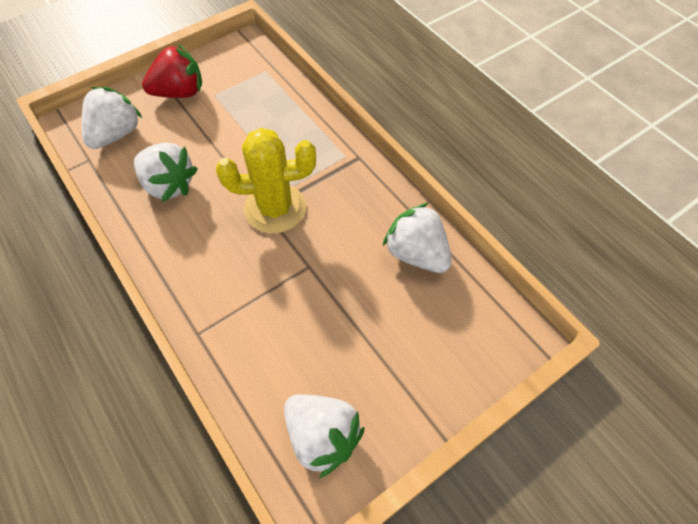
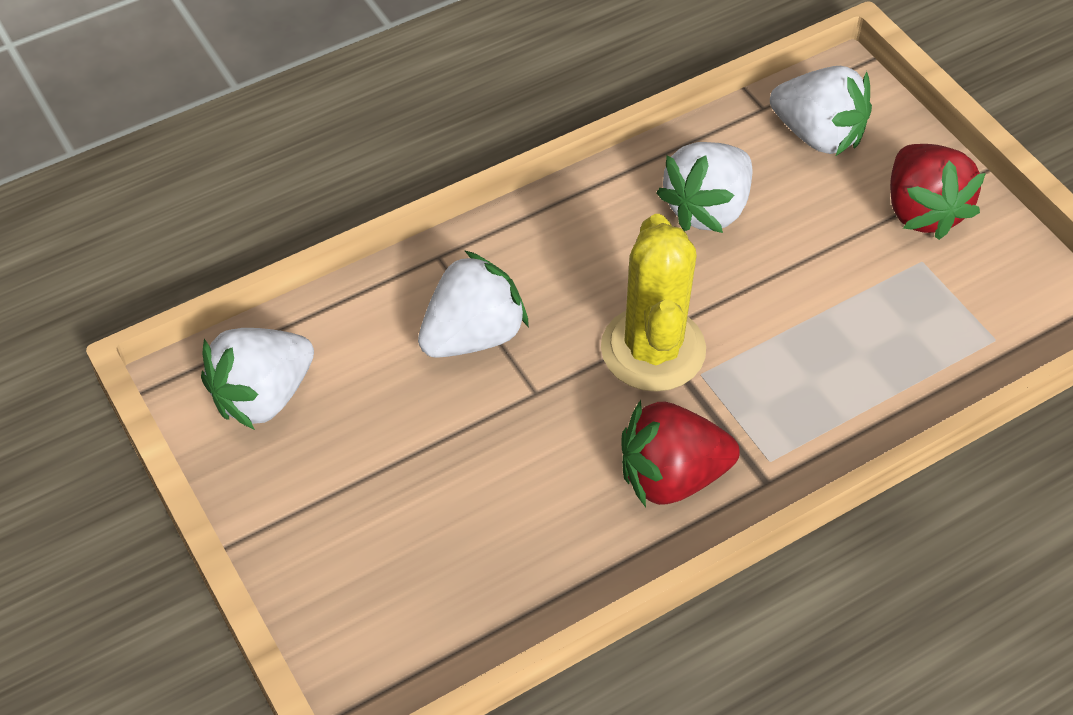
camera: 95 degrees right, 5 degrees down
(361, 197) = (671, 476): none -> red strawberry
(416, 254) = (543, 550): white strawberry -> white strawberry (473, 335)

